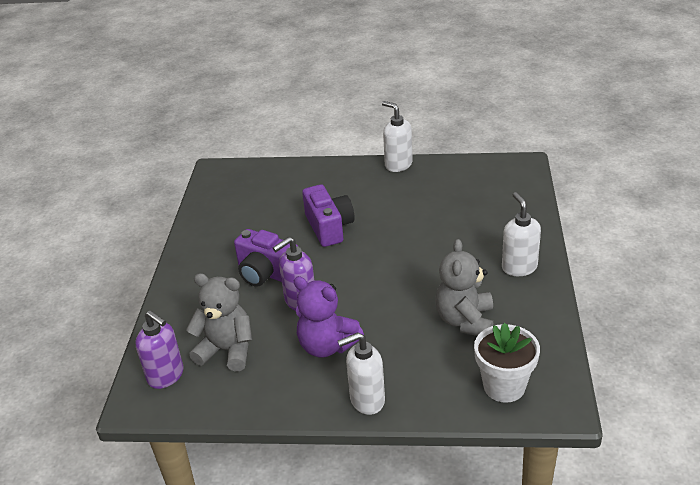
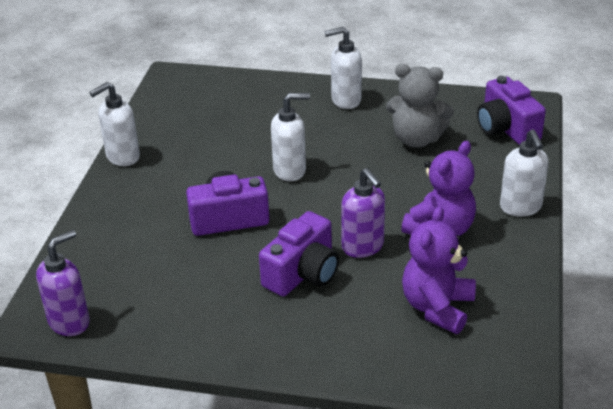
camera: 85 degrees left, 0 degrees up
(166, 376) = (476, 361): purple soap dispenser -> purple soap dispenser (69, 322)
(227, 350) = (437, 307): grey teddy bear -> purple teddy bear
(397, 249) = (290, 170): none -> white soap dispenser
(504, 386) = (506, 128): white flower pot -> purple camera

